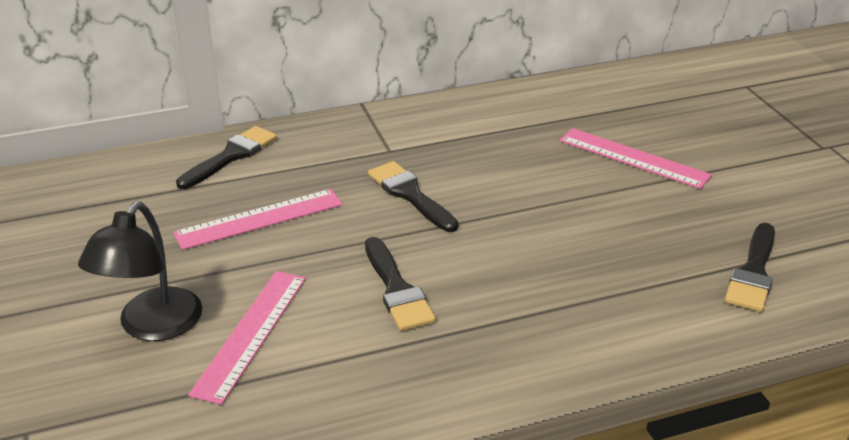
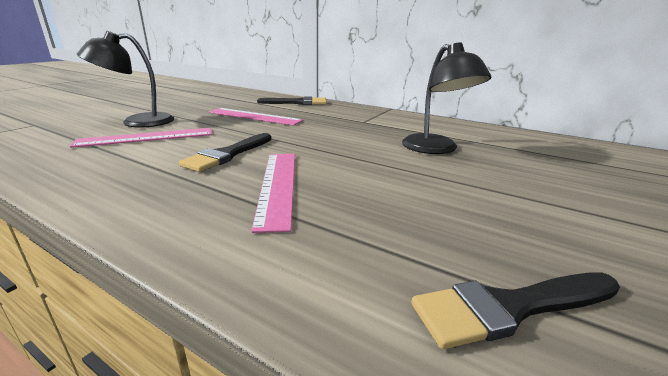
camera: 50 degrees right, 10 degrees down
(410, 194) = (331, 134): black brush -> none
(529, 159) = (436, 149): none -> black lamp
(633, 158) = (527, 178): pink ruler -> pink ruler (278, 185)

